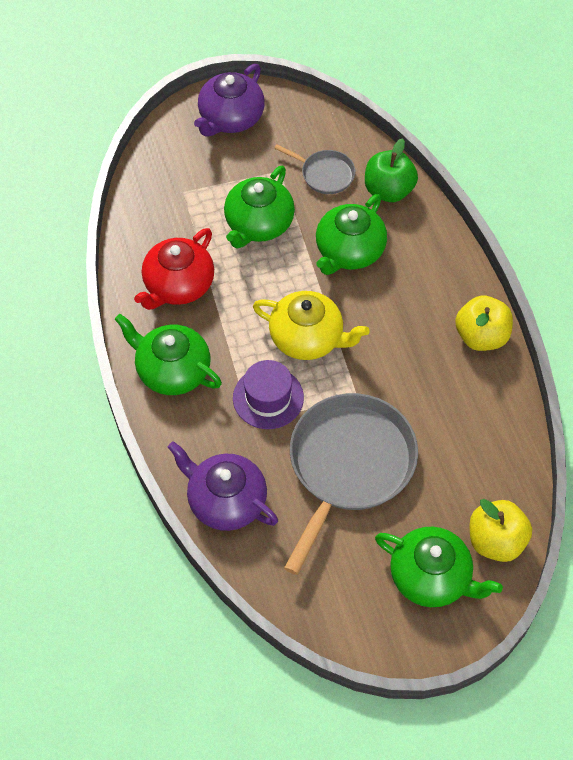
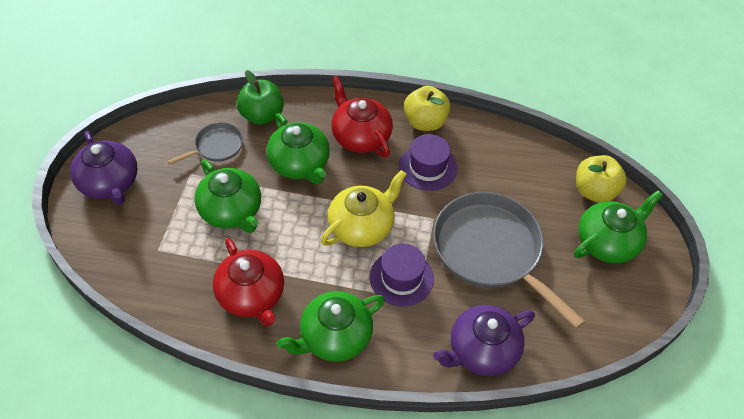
camera: 65 degrees left, 5 degrees down
(420, 286) = (360, 136): none -> red teapot
(420, 364) = (427, 167): none -> purple hat

